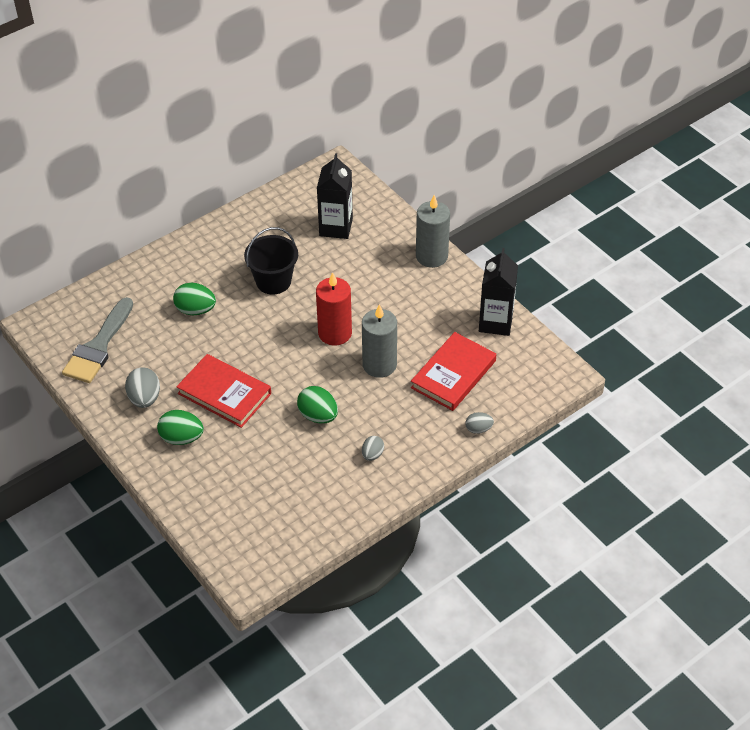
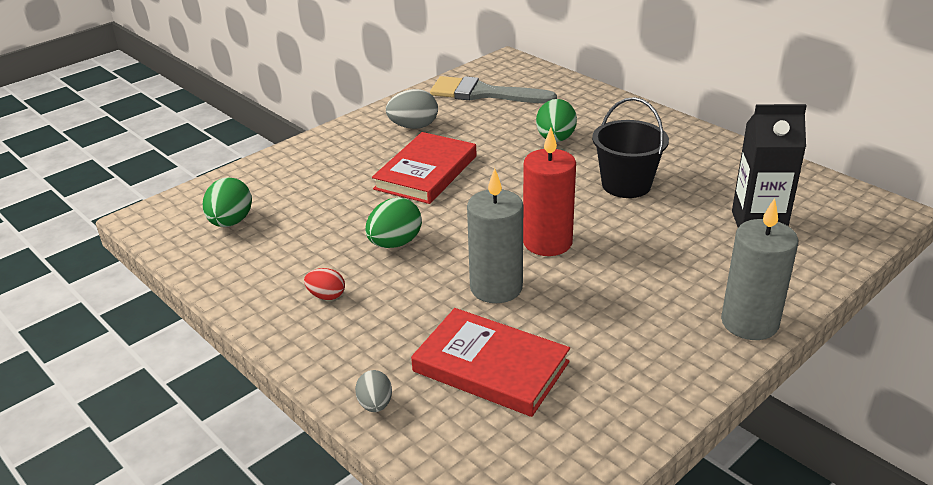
camera: 85 degrees right, 15 degrees down
(181, 438) = (357, 154): green egg -> green egg (231, 222)
(372, 454) = (326, 296): grey egg -> red egg
(495, 322) = (624, 412): black carton -> none

